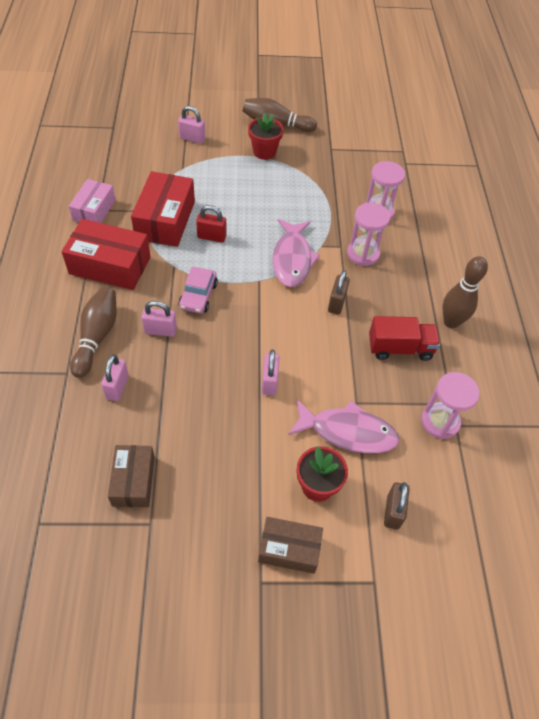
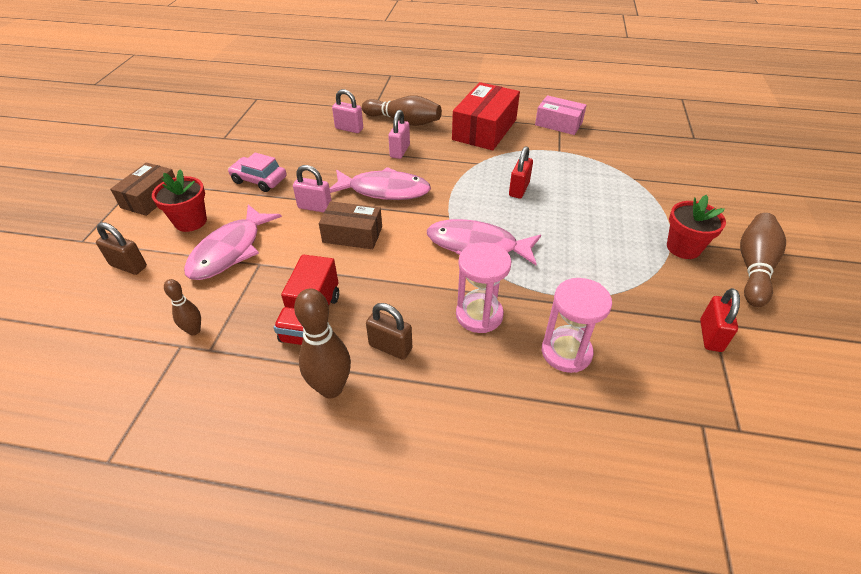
camera: 105 degrees right, 10 degrees down
(133, 481) = (262, 132): brown box -> brown box (352, 234)
(165, 220) = (545, 162): red box -> none
(192, 138) = (692, 189): pink padlock -> none
(198, 296) = (436, 174): pink car -> pink car (259, 180)
(232, 331) = (384, 190): none -> pink fish
(336, 303) = (399, 272): brown padlock -> brown padlock (390, 347)
(342, 151) = (710, 336): none -> red padlock
(440, 421) = (194, 330): pink hourglass -> brown bowling pin

